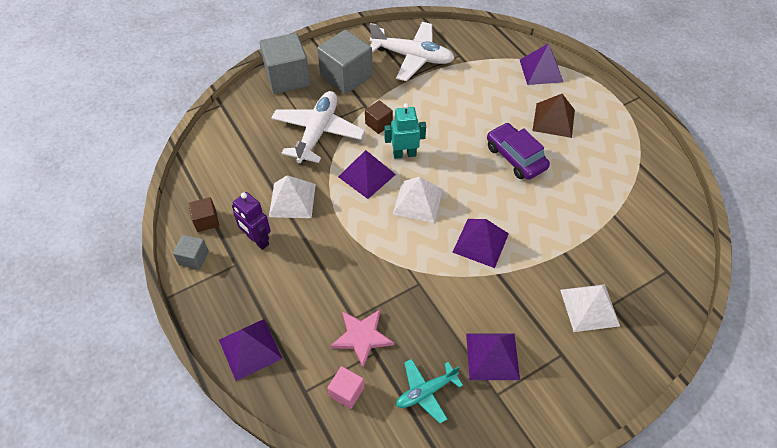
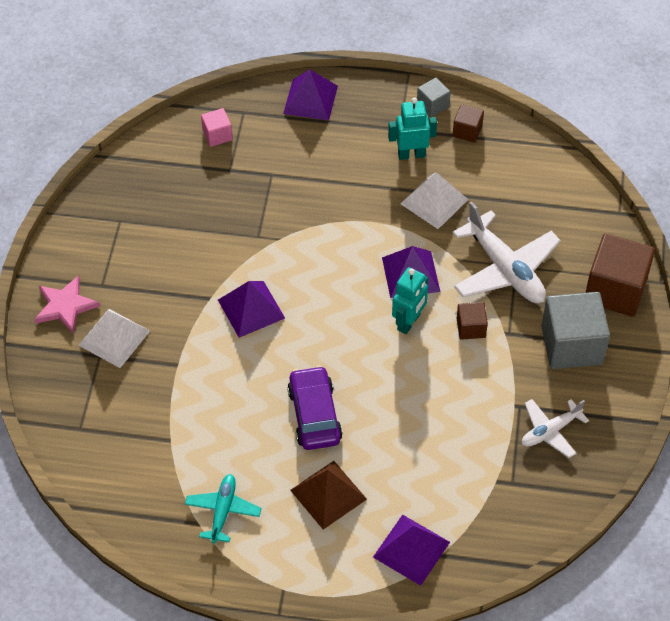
camera: 130 degrees right, 0 degrees up
(257, 240) = (411, 154): purple robot -> turquoise robot
(287, 78) = (615, 290): grey cube -> brown cube
(362, 337) = (250, 170): pink star -> pink star (65, 306)
(412, 57) = (550, 431): white plane -> white plane, size x0.57
(418, 201) = (341, 293): white pyramid -> none
(426, 392) = (167, 180): turquoise plane -> turquoise plane (223, 511)
(492, 356) = (149, 239): purple pyramid -> none
(515, 157) = (314, 415): purple car -> purple car turned 105 degrees counterclockwise

